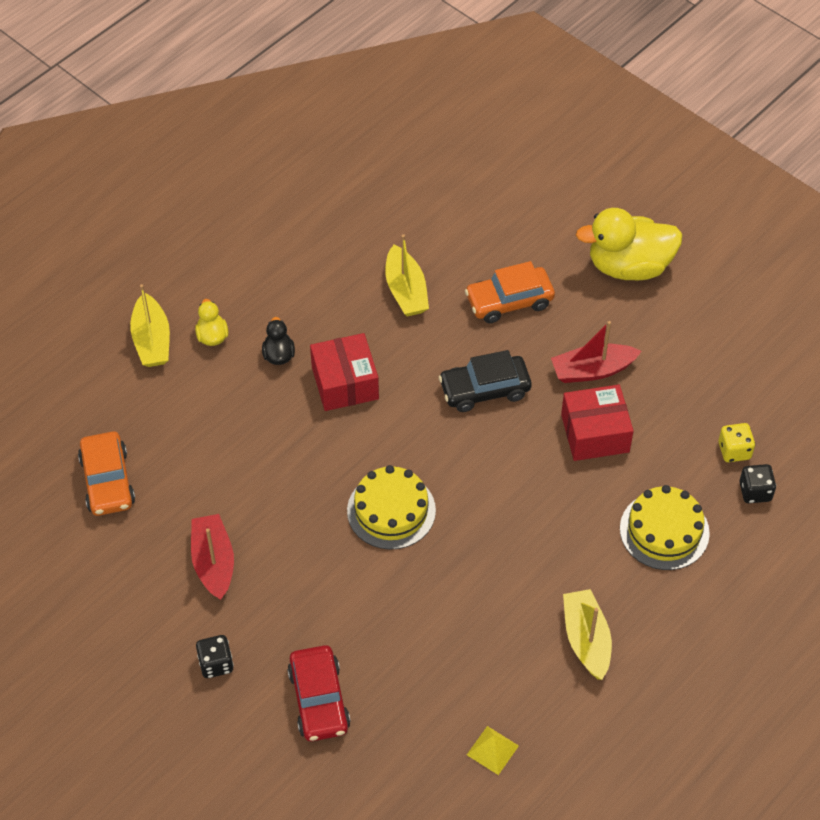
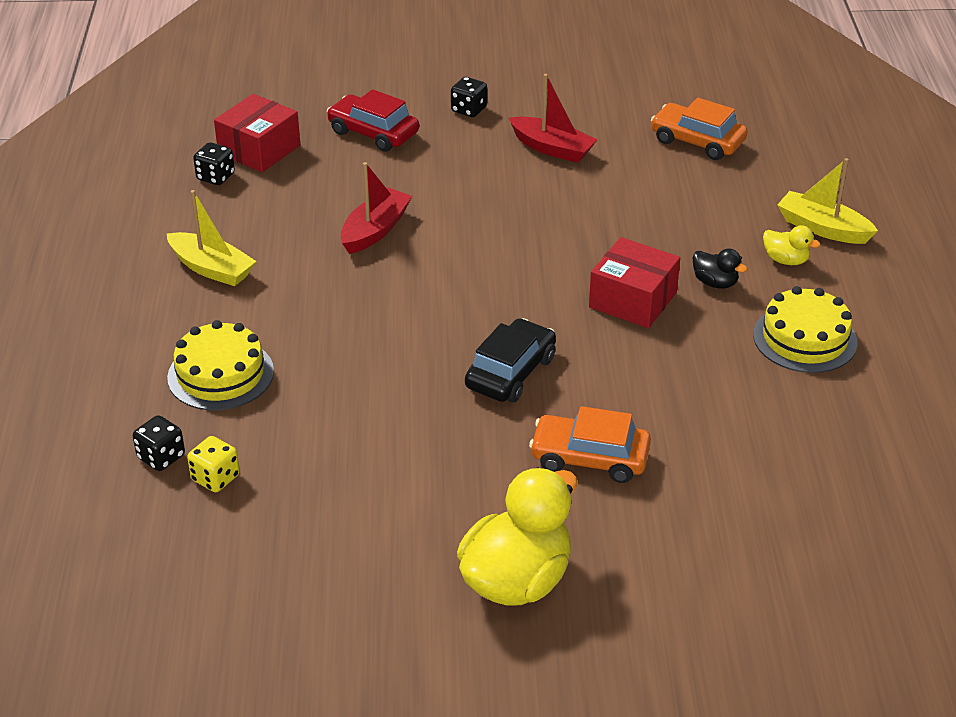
camera: 135 degrees right, 15 degrees down
(391, 510) = (470, 248): yellow cake -> yellow cake (805, 338)
(406, 291) = (693, 400): yellow boat -> none
(492, 750) = (215, 177): yellow pyramid -> black dice
(509, 301) = (589, 458): orange car -> orange car turned 105 degrees counterclockwise
(592, 370) = (432, 454): red boat -> red boat (375, 230)
(595, 433) = (368, 405): red box -> red box (259, 149)

